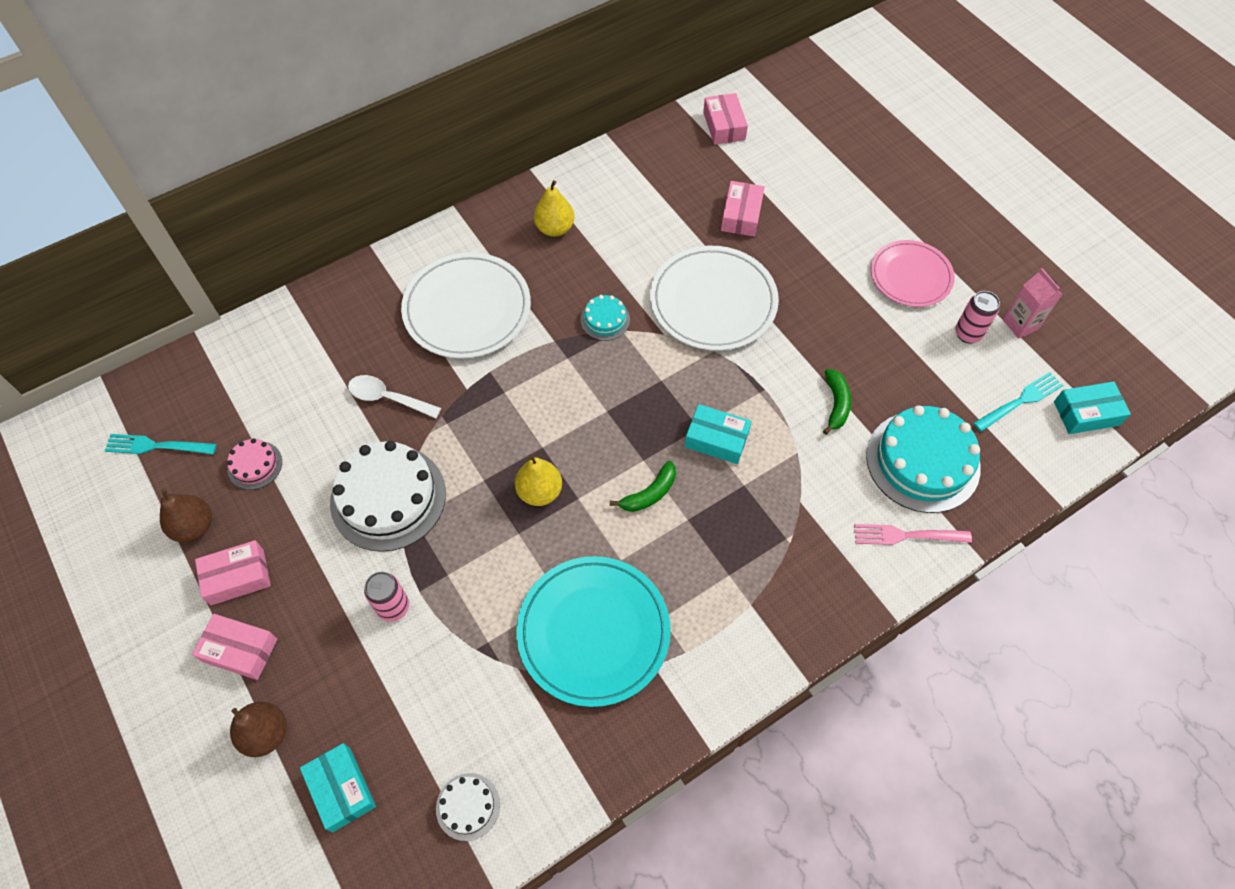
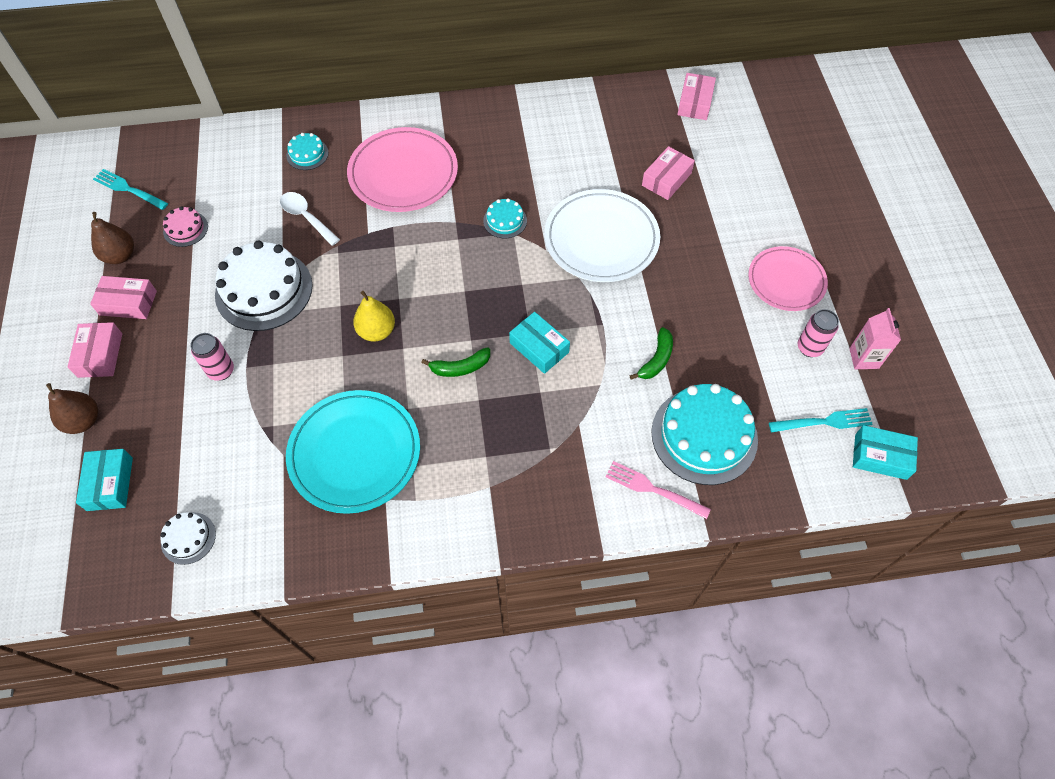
camera: 25 degrees right, 0 degrees up
(240, 650) = (100, 355): pink box -> pink box turned 45 degrees clockwise
(346, 327) = (307, 154): none -> turquoise cake
(467, 309) = (403, 173): white plate -> pink plate
(555, 228) = (507, 136): yellow pear -> none

